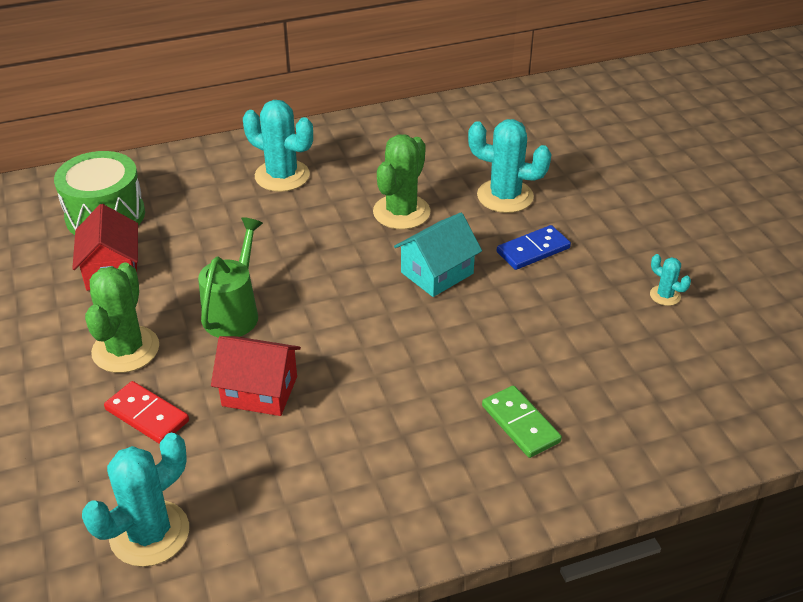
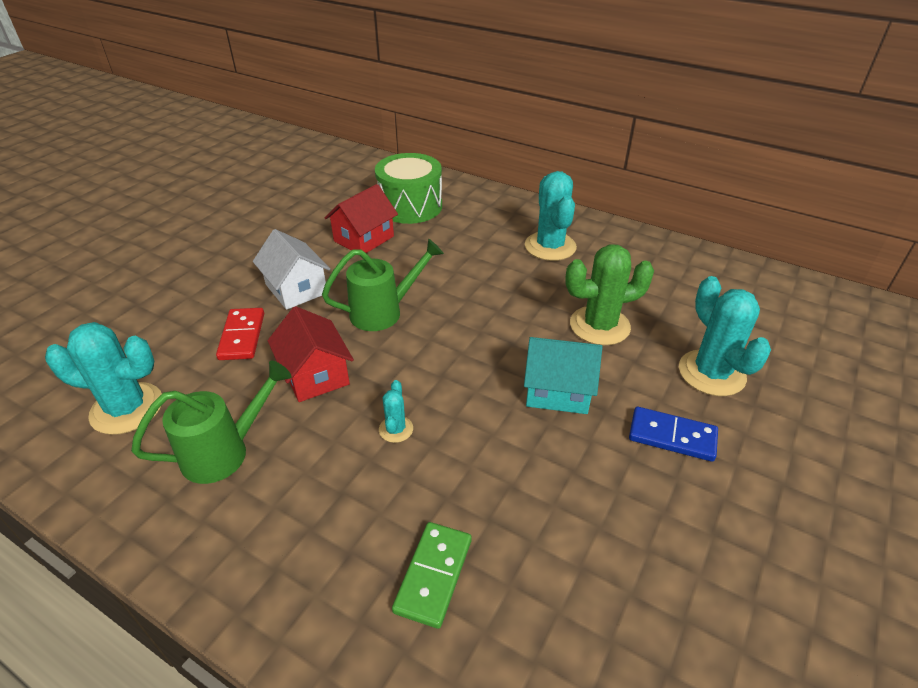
camera: 50 degrees right, 0 degrees up
(126, 349) = (296, 289): green cactus -> white house
(284, 486) = (224, 452): none -> green watering can
(665, 295) = (759, 593): turquoise cactus -> turquoise cactus (396, 429)

